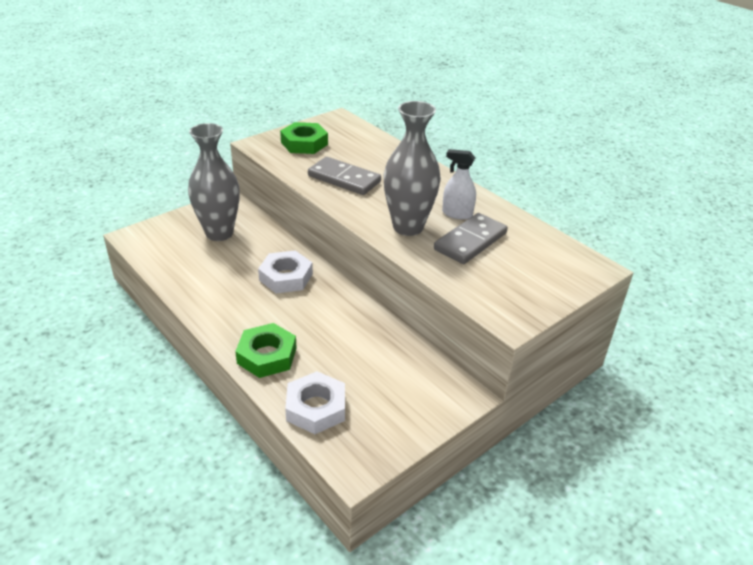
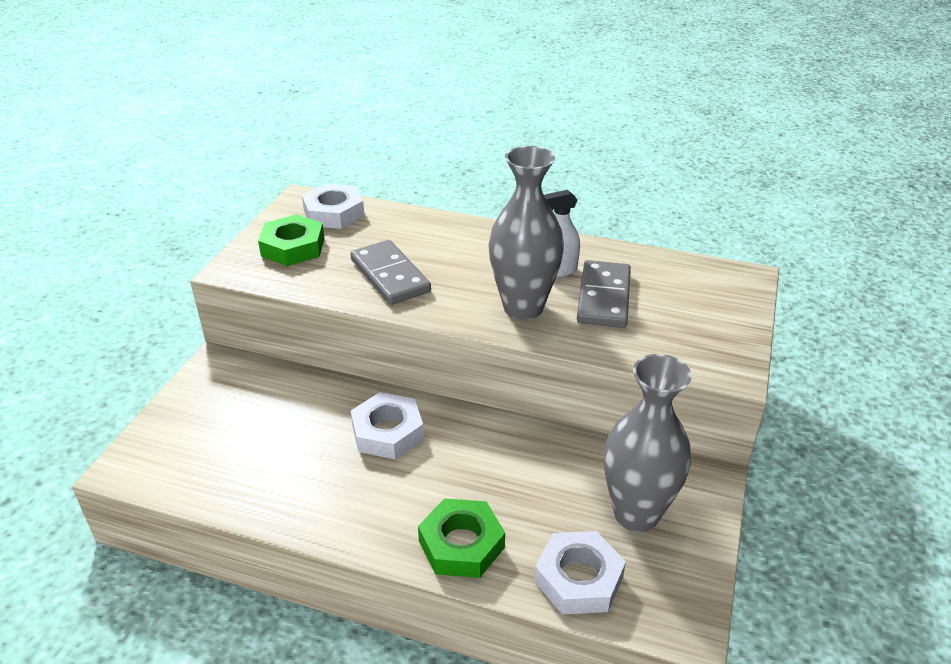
camera: 30 degrees left, 0 degrees up
(219, 233) = (245, 411): grey vase -> grey vase (636, 514)
(344, 179) = (390, 276): grey domino -> grey domino turned 60 degrees clockwise
(349, 132) = (334, 213): none -> white nut

